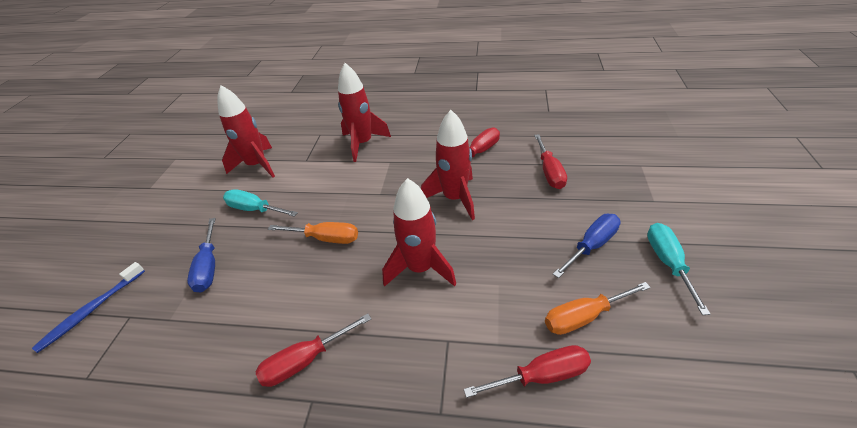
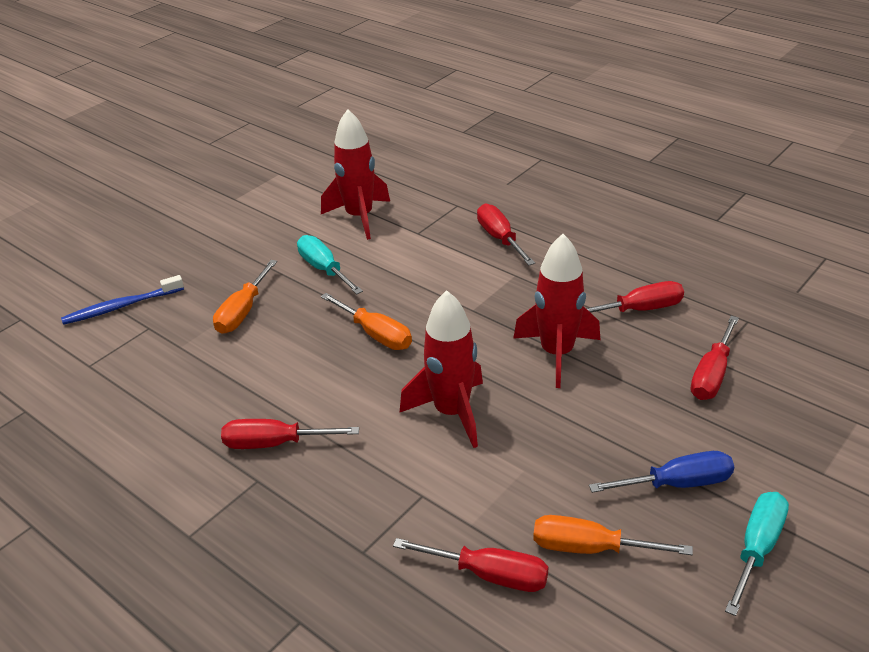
camera: 30 degrees right, 5 degrees down
(208, 267) = (243, 312): blue screwdriver -> orange screwdriver
(363, 144) = (500, 238): red rocket -> red screwdriver

